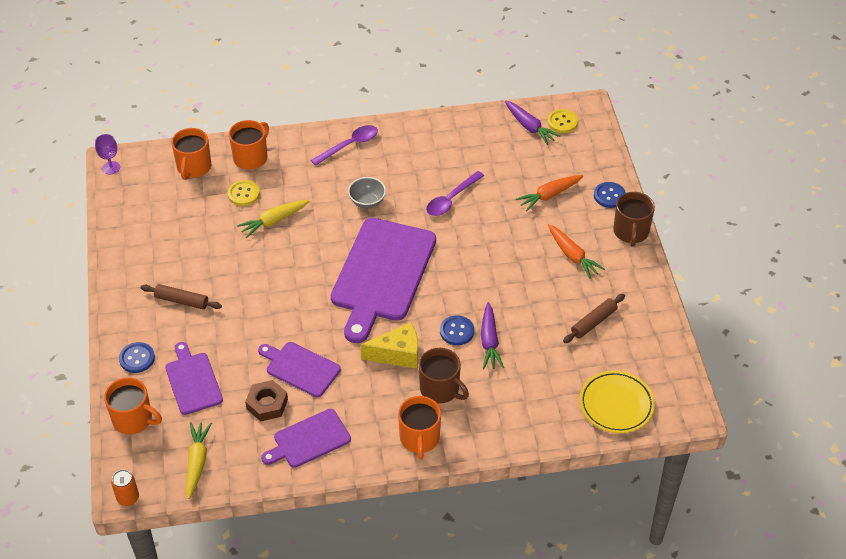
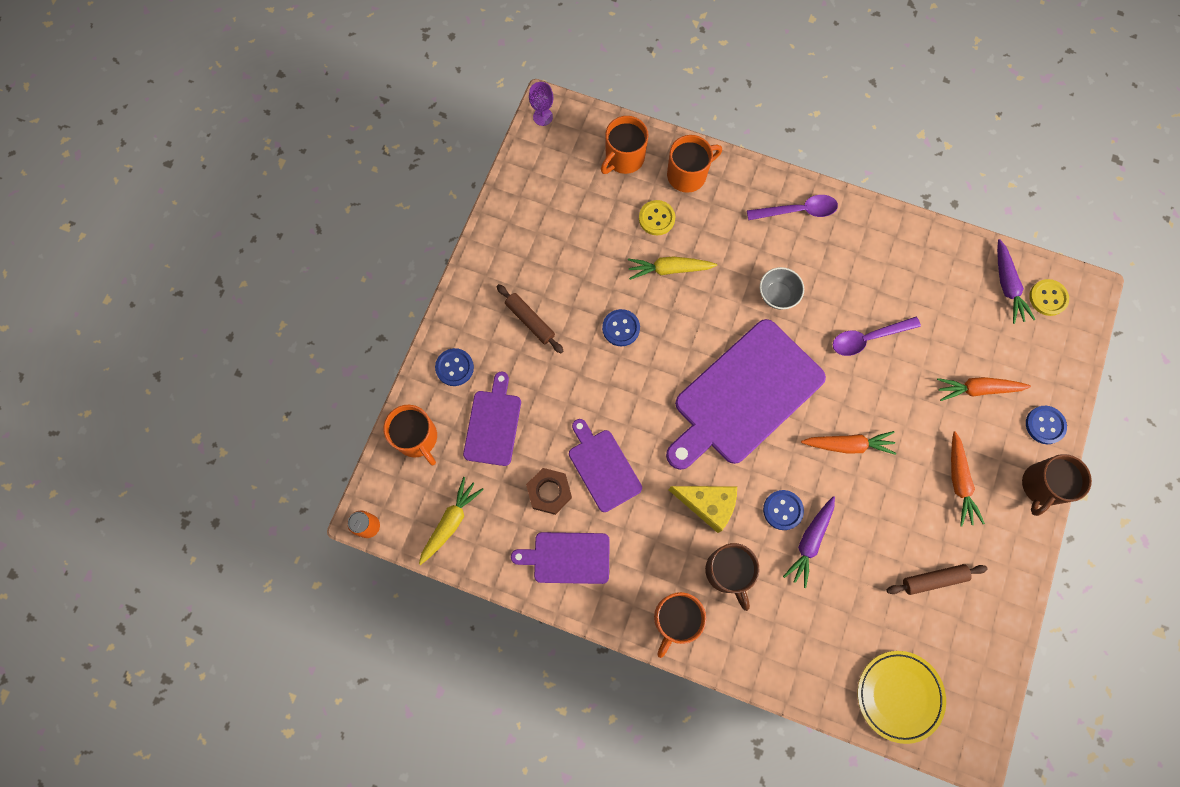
camera: 30 degrees right, 25 degrees up
(258, 274) = (621, 328): none -> blue button
(479, 269) = (848, 445): none -> orange carrot

